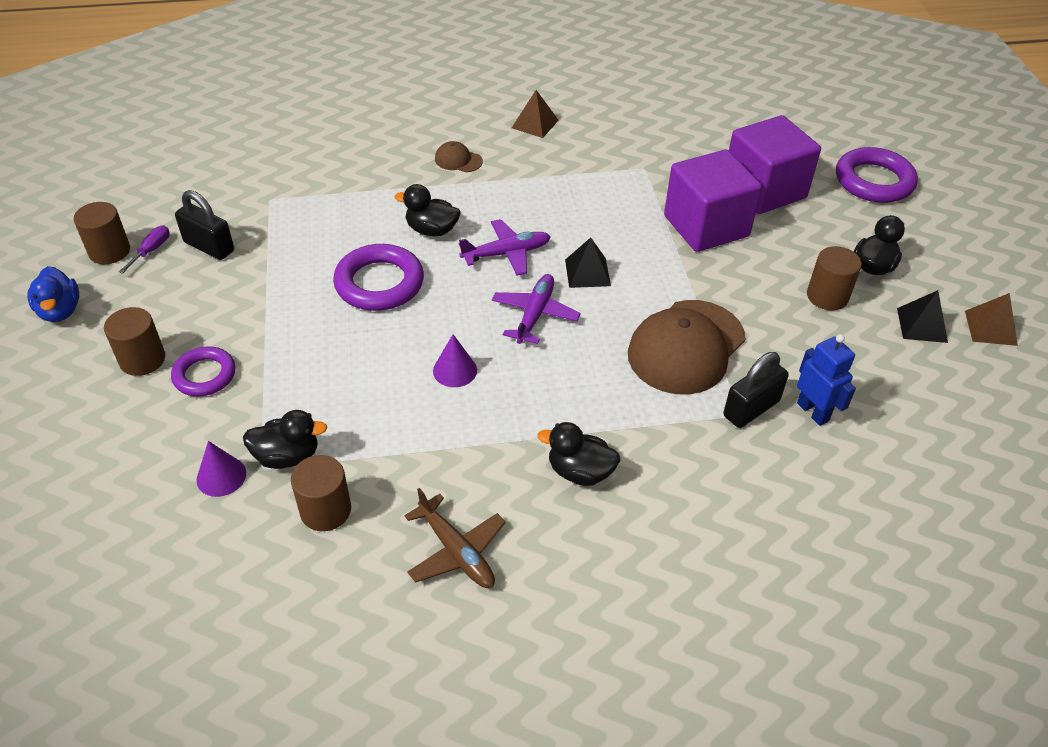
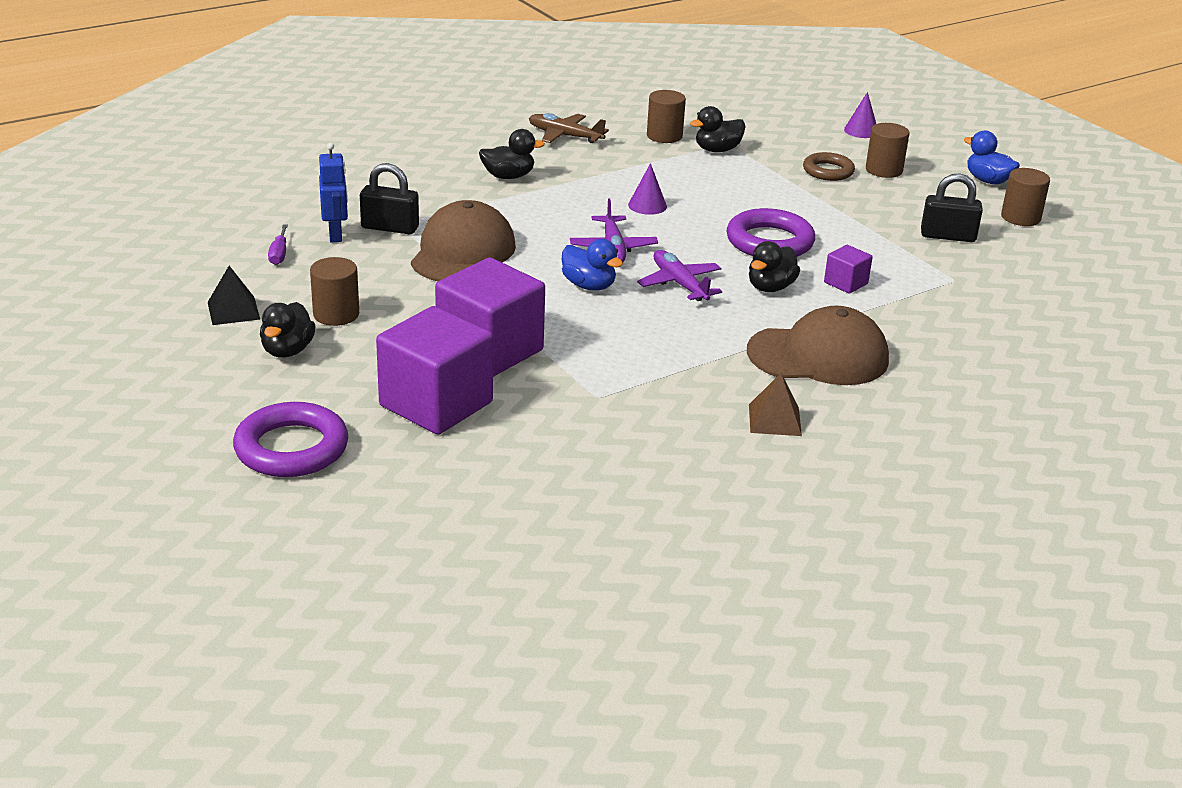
camera: 155 degrees right, 15 degrees down
(151, 250) = (989, 224): purple screwdriver -> purple screwdriver (279, 254)
(204, 375) = (828, 171): purple ring -> brown ring
(221, 476) = (748, 136): purple cone -> purple cone (861, 131)
(364, 218) = (845, 283): none -> purple cube
(431, 230) = (770, 287): black duck -> black duck turned 135 degrees clockwise
(458, 160) = (818, 356): brown cap -> brown cap, size x2.26
(506, 253) = (680, 284): purple plane -> purple plane turned 105 degrees clockwise
(587, 272) = (589, 286): black pyramid -> blue duck
(751, 408) = (390, 228): black padlock -> black padlock turned 75 degrees clockwise
(813, 412) = (336, 235): blue robot -> blue robot turned 135 degrees counterclockwise
(990, 328) = (158, 322): brown pyramid -> none

